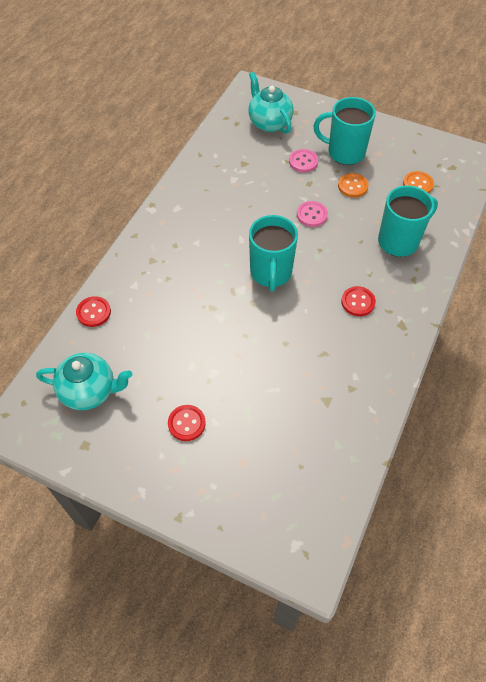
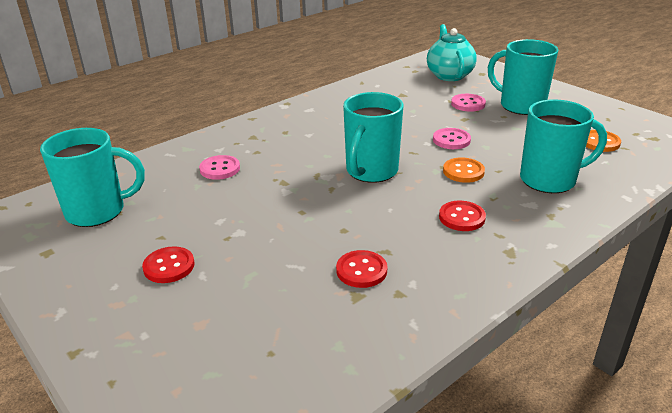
camera: 25 degrees right, 25 degrees down
(89, 391) = (98, 211): turquoise teapot -> turquoise mug
(93, 312) = (162, 158): red button -> red button (361, 270)
(152, 309) = (220, 169): none -> pink button
(352, 186) = (515, 129): orange button -> orange button (463, 171)

